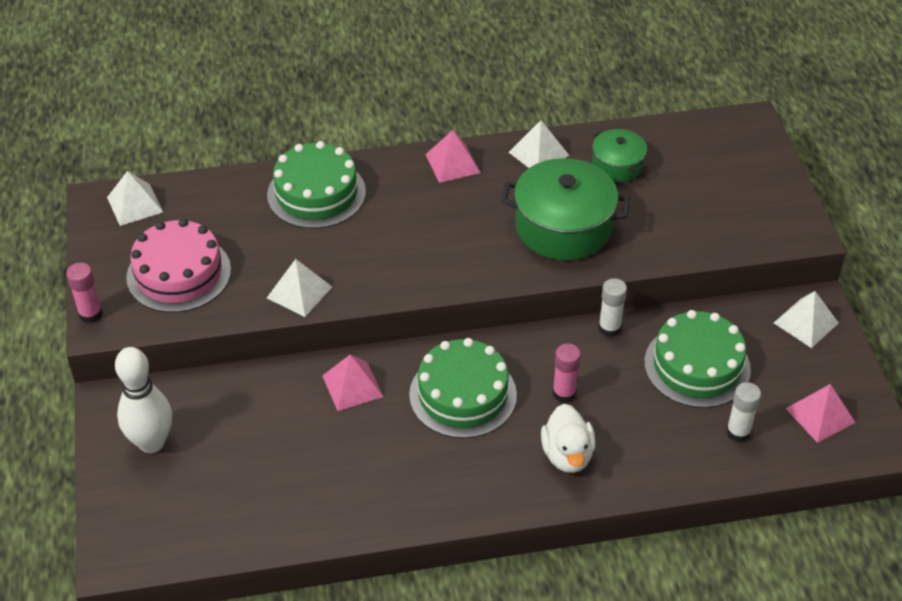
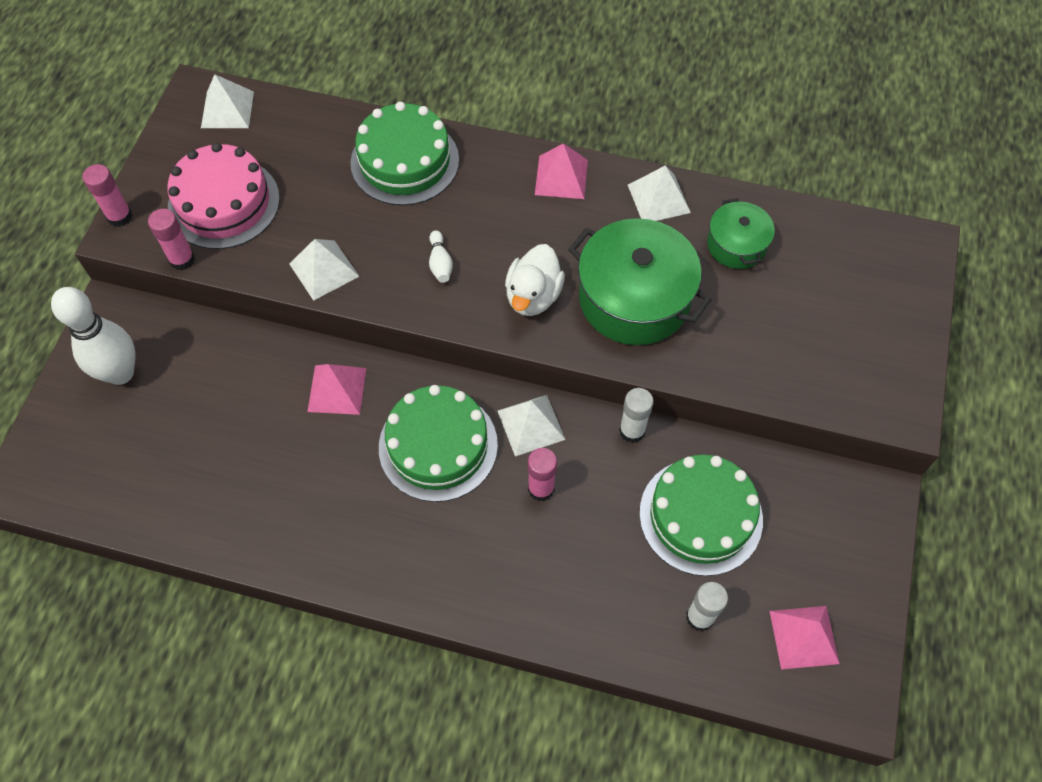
camera: 25 degrees right, 15 degrees up
(170, 326) = (182, 260): none -> pink glue stick
(393, 255) = (440, 263): none -> white bowling pin
(567, 455) = (503, 563): white duck -> white duck (533, 296)
(806, 323) = (853, 514): white pyramid -> white pyramid (531, 425)

